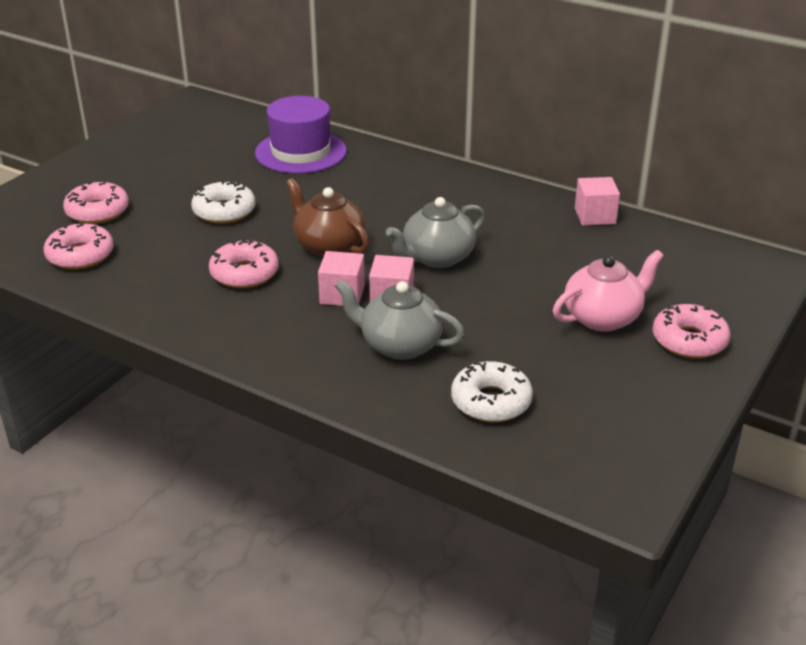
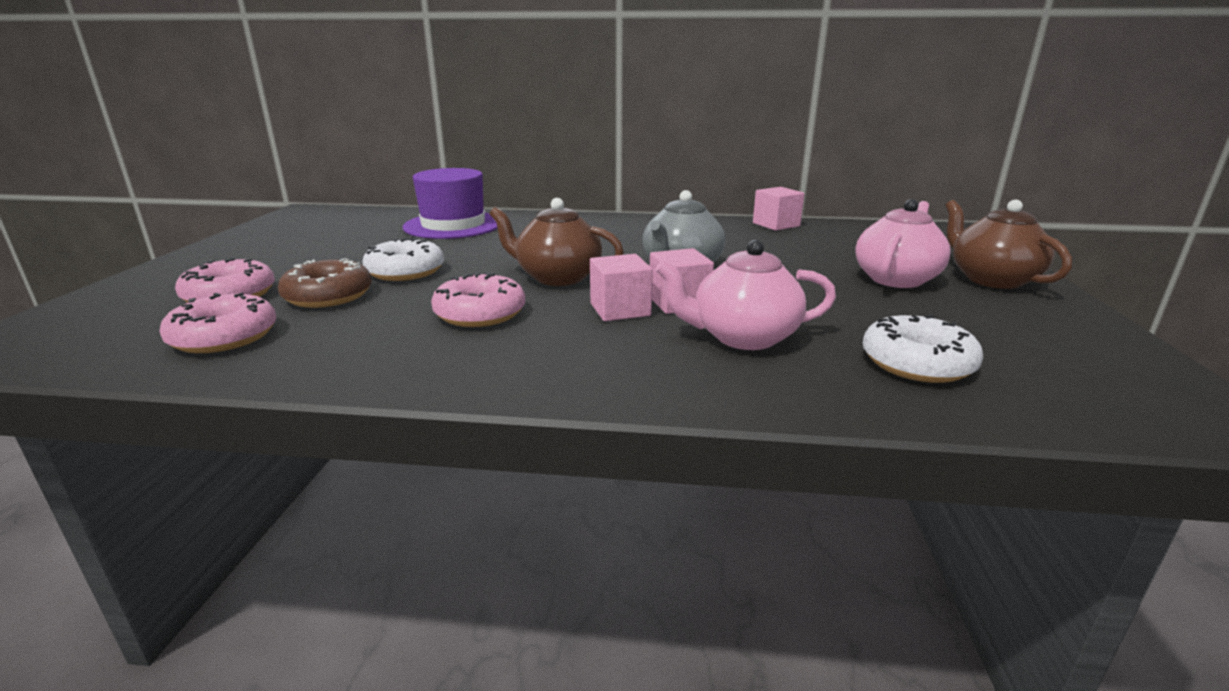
camera: 25 degrees left, 10 degrees down
(158, 228) = (328, 296): none -> brown donut
(399, 345) = (742, 337): grey teapot -> pink teapot
(689, 340) = (991, 279): pink donut -> brown teapot

